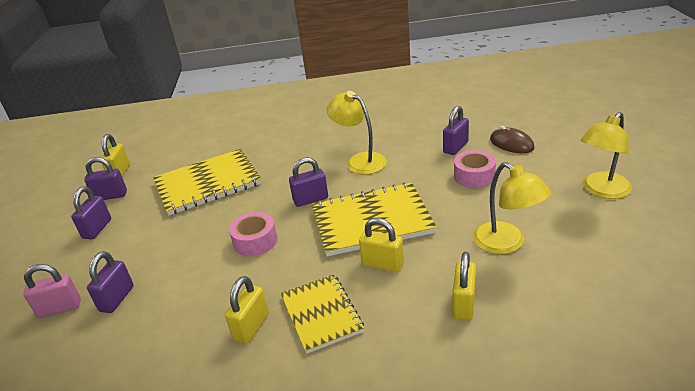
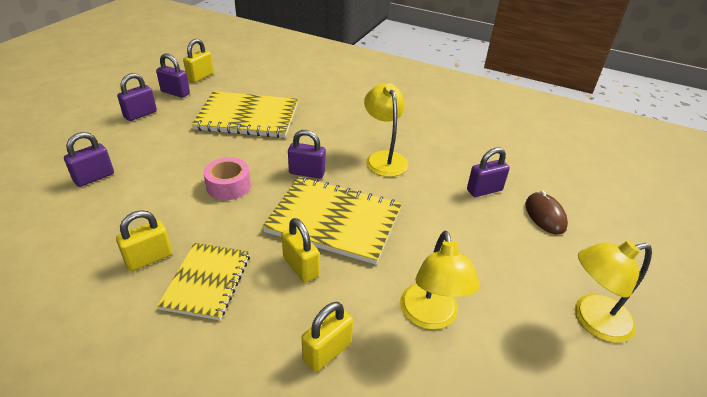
camera: 25 degrees right, 5 degrees up
(60, 308) = (56, 163): pink padlock -> none
(474, 176) = (472, 229): pink tape -> none

